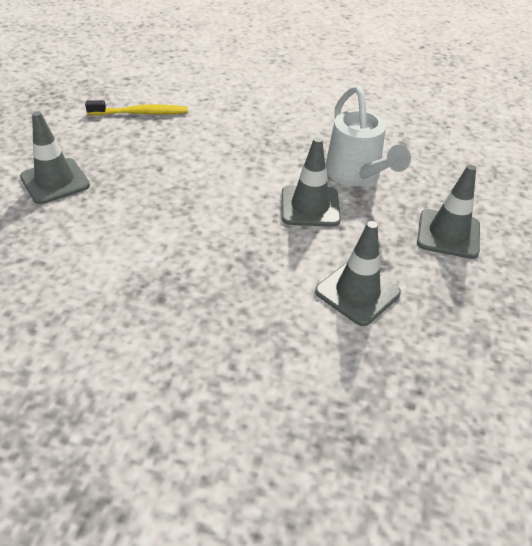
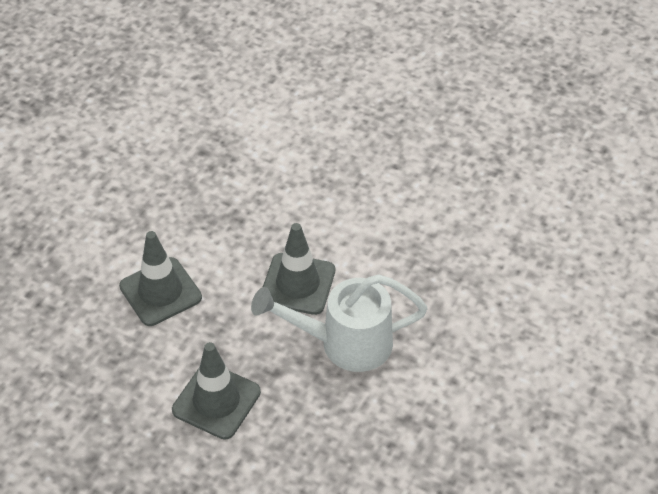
camera: 105 degrees right, 5 degrees up
(55, 181) = (388, 87): grey traffic cone -> none
(141, 113) = (514, 158): yellow toothbrush -> none

